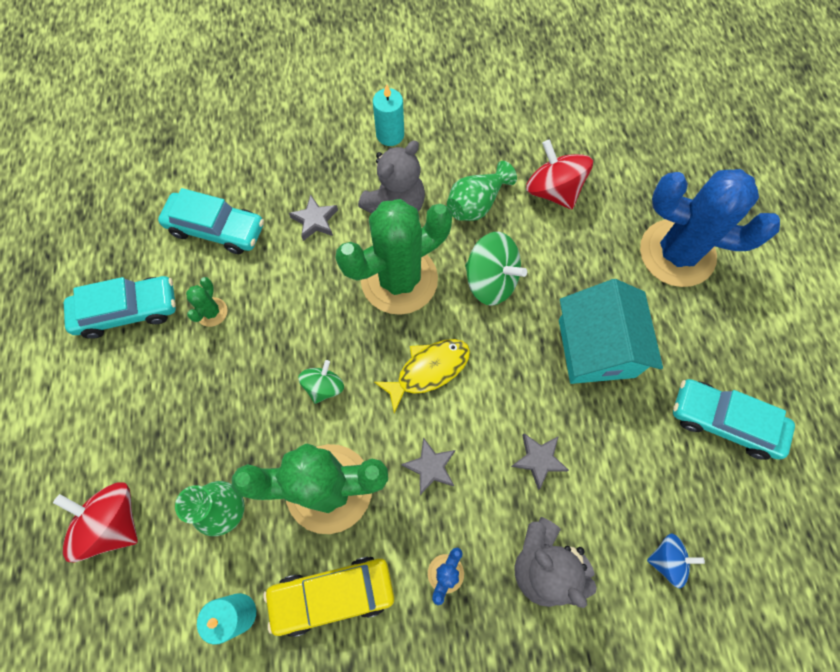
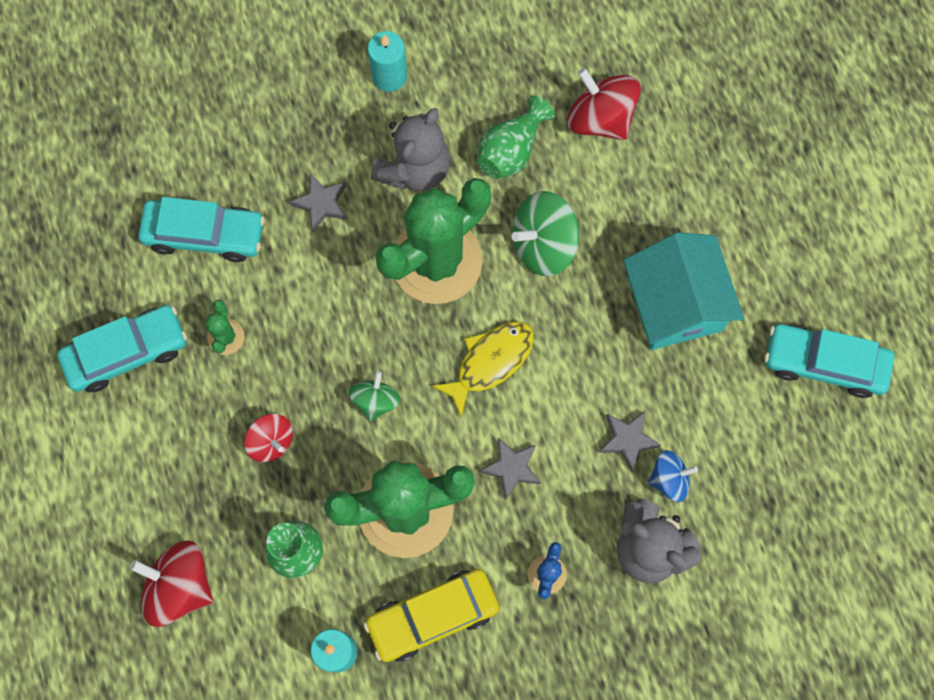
camera: 10 degrees left, 5 degrees up
(227, 406) = (271, 441): none -> red spinning top
(491, 281) = (543, 244): green spinning top -> green spinning top turned 135 degrees clockwise
(667, 560) = (775, 519): blue spinning top -> blue spinning top (669, 479)
(677, 253) = (755, 174): blue cactus -> none

